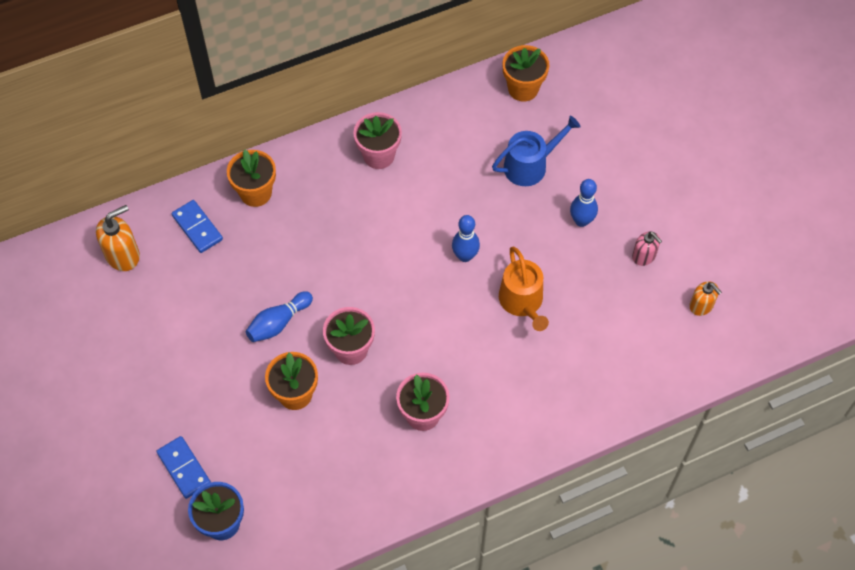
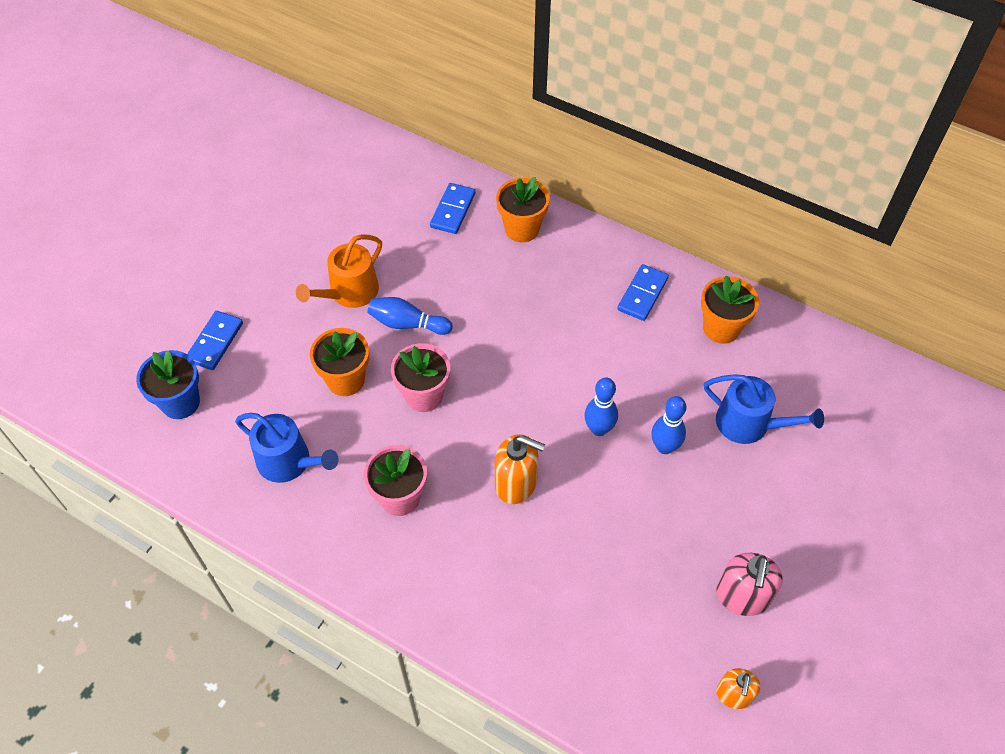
camera: 55 degrees right, 5 degrees down
(123, 255) = (385, 178): orange soap dispenser -> orange soap dispenser (516, 483)
(337, 472) = (289, 462): none -> blue watering can
(378, 155) = (642, 294): pink flower pot -> blue domino
(522, 302) = (591, 511): orange watering can -> orange watering can (349, 293)
(523, 88) = (828, 365): orange flower pot -> orange flower pot (721, 328)
(581, 221) = (729, 509): blue bowling pin -> blue bowling pin (664, 447)
(644, 256) = (742, 597): pink soap dispenser -> pink soap dispenser, size x1.55

